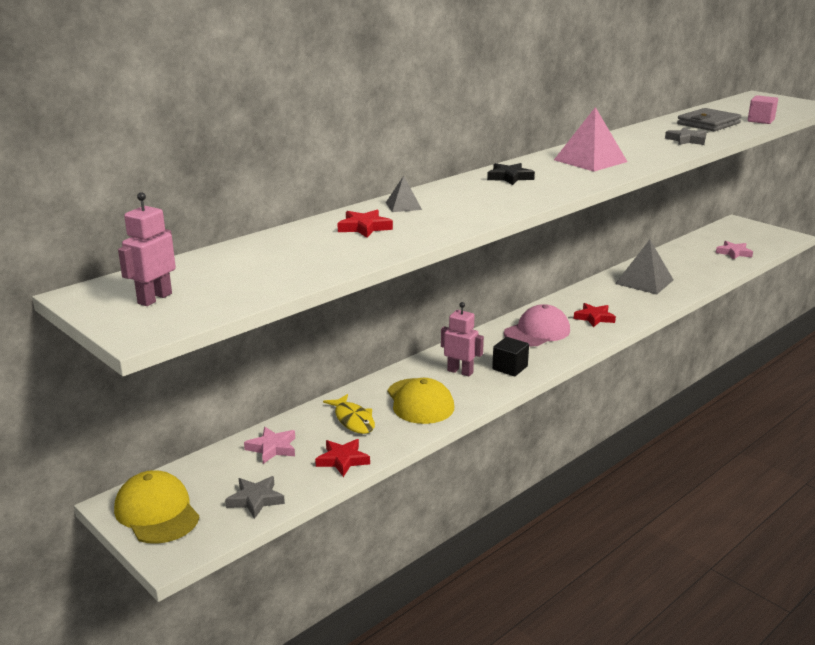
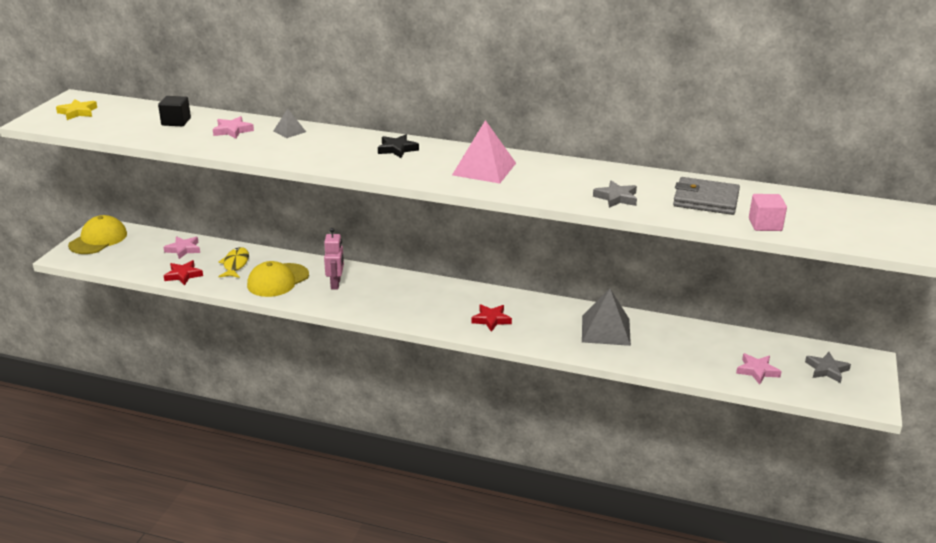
camera: 60 degrees right, 5 degrees up
(154, 298) = (78, 112): pink robot -> yellow star
(255, 500) = (125, 262): grey star -> grey star (827, 370)
(353, 420) = (235, 264): yellow fish -> yellow fish turned 150 degrees clockwise
(364, 227) = (232, 130): red star -> pink star
(510, 368) = (359, 302): black cube -> black cube (176, 122)
(537, 332) = (435, 299): pink cap -> none

